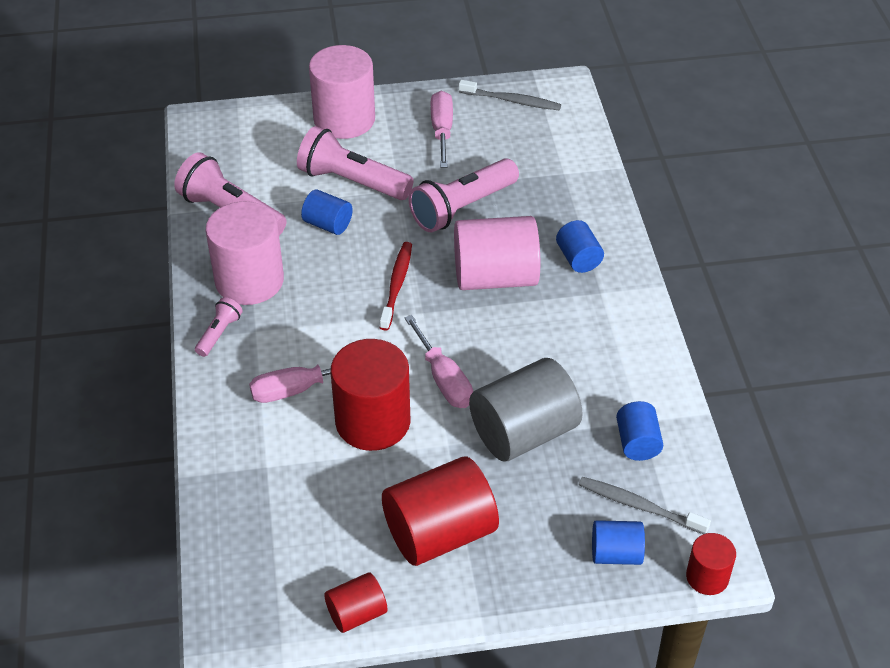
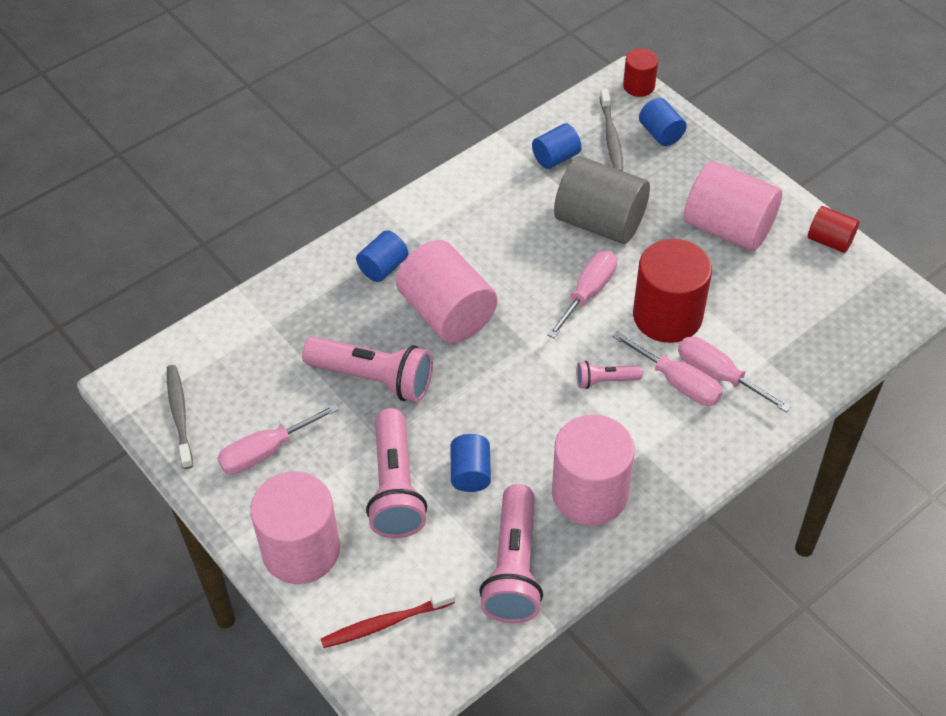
camera: 120 degrees left, 5 degrees up
(219, 333) = (668, 477): pink flashlight -> pink flashlight (605, 381)
(281, 421) = (718, 375): none -> pink screwdriver
(397, 285) = (509, 377): red toothbrush -> red toothbrush (385, 623)
(440, 533) = (728, 228): red cylinder -> pink cylinder

